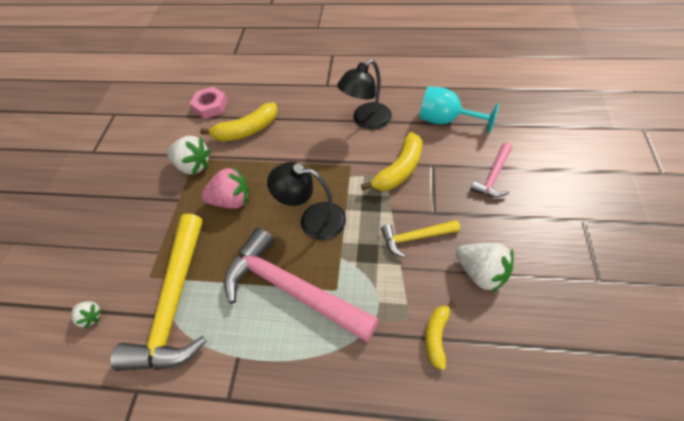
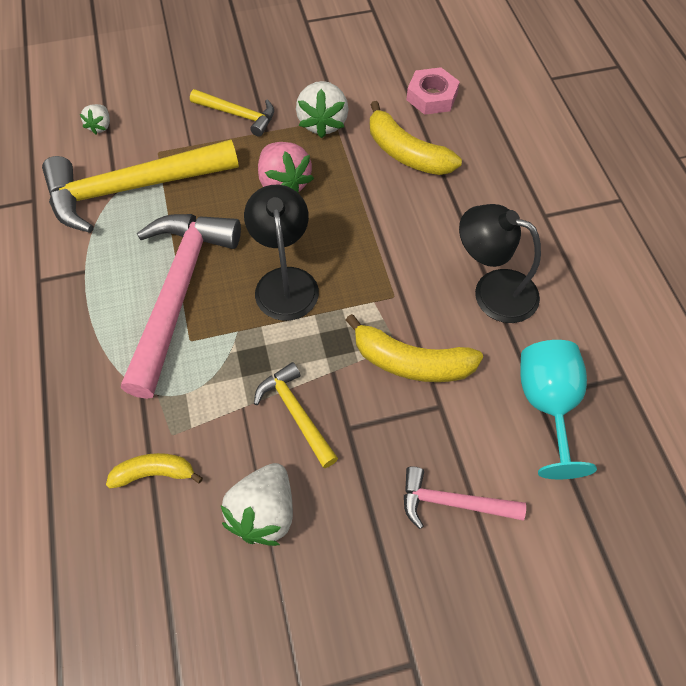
camera: 65 degrees right, 5 degrees up
(150, 214) = (238, 115): none -> yellow hammer

